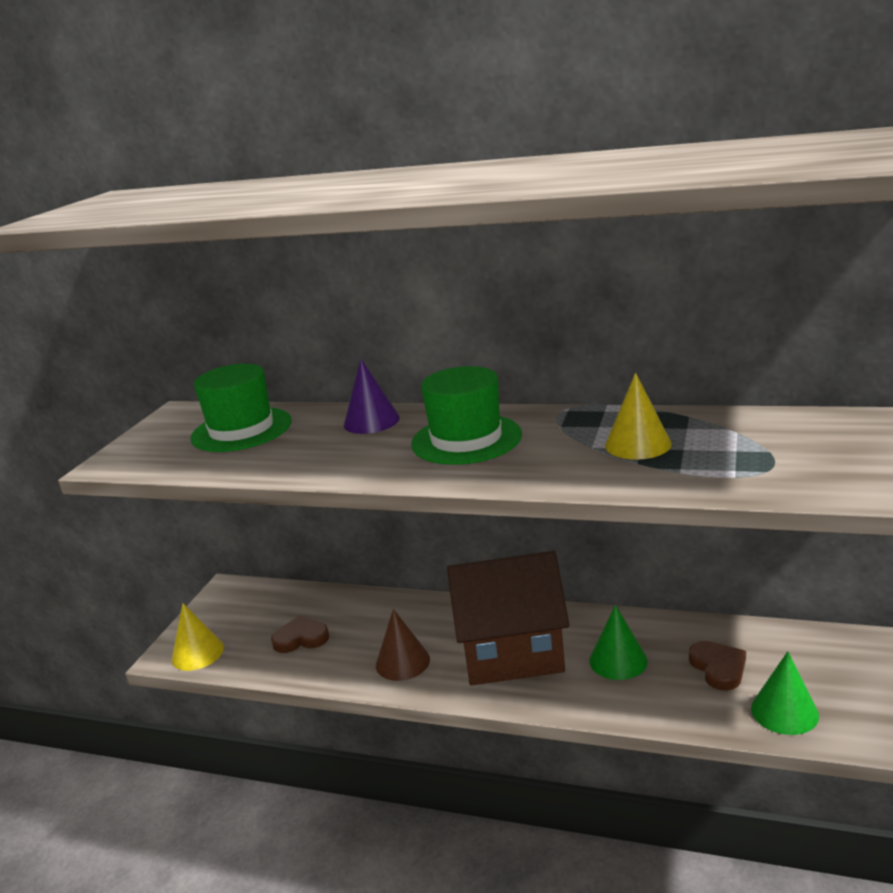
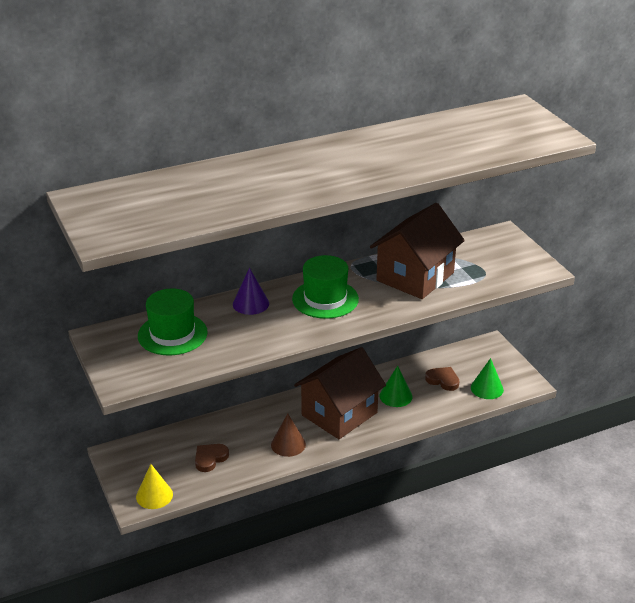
camera: 45 degrees left, 10 degrees up
(638, 444) = (415, 277): yellow cone -> brown house

